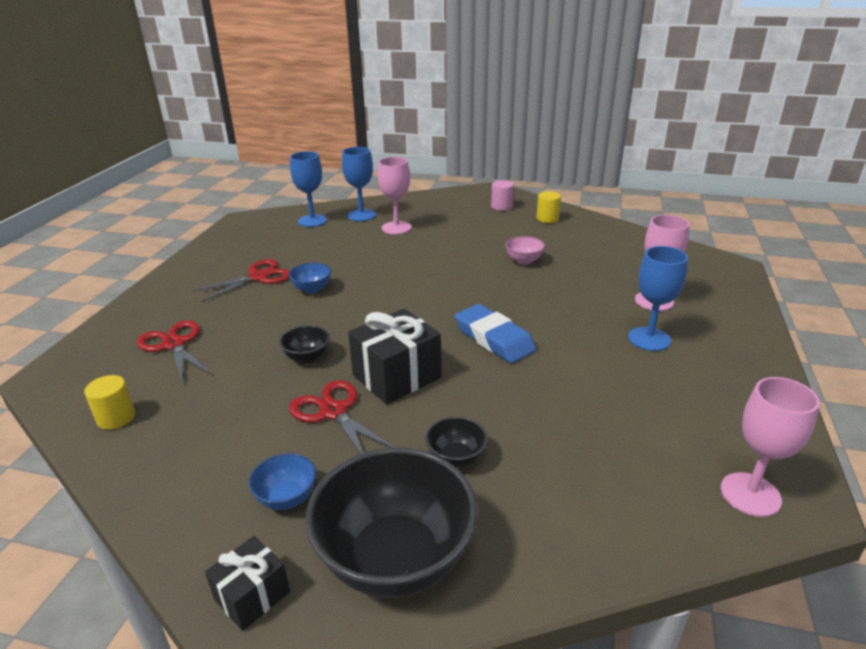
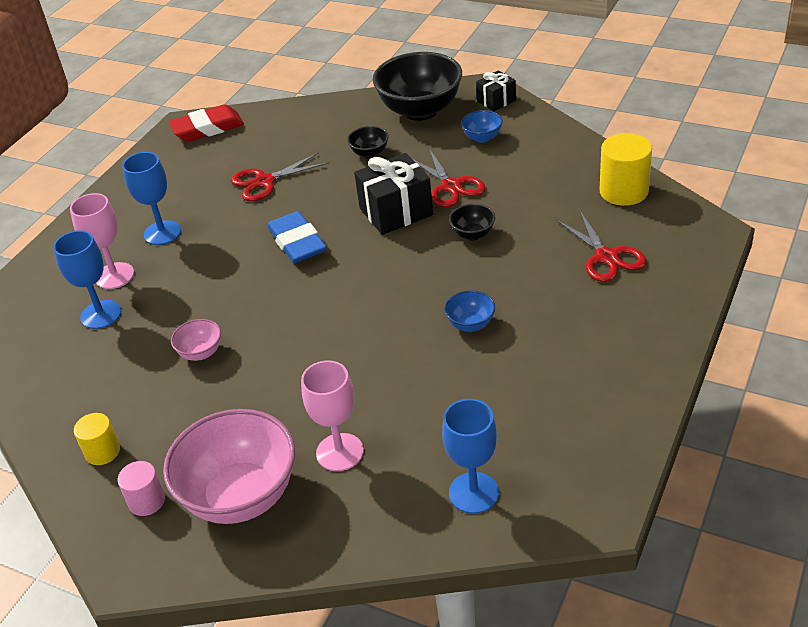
camera: 165 degrees left, 10 degrees up
(116, 417) = (623, 191): yellow cylinder -> yellow cylinder, size x1.66
(258, 277) = (540, 352): red scissors -> red scissors (264, 181)
(361, 215) = (389, 501): blue goblet -> blue goblet (101, 314)
(448, 211) = (241, 496): none -> pink bowl
(750, 494) = (207, 128): pink goblet -> red eraser

